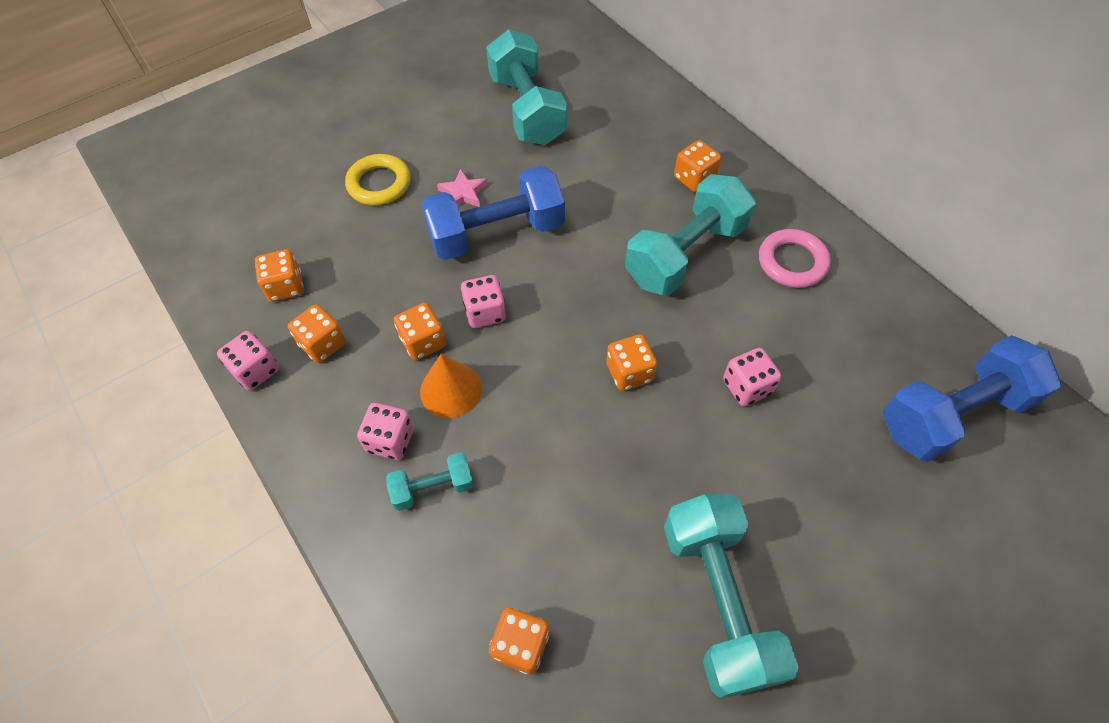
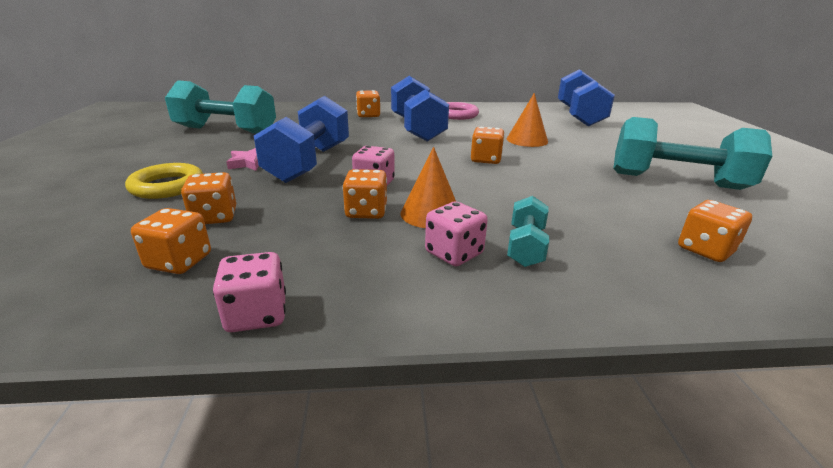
camera: 60 degrees left, 30 degrees down
(323, 344) = (292, 259): orange dice -> orange dice (214, 217)
(685, 254) = (417, 129): turquoise dumbbell -> blue dumbbell
(747, 387) = (527, 140): pink dice -> orange cone

